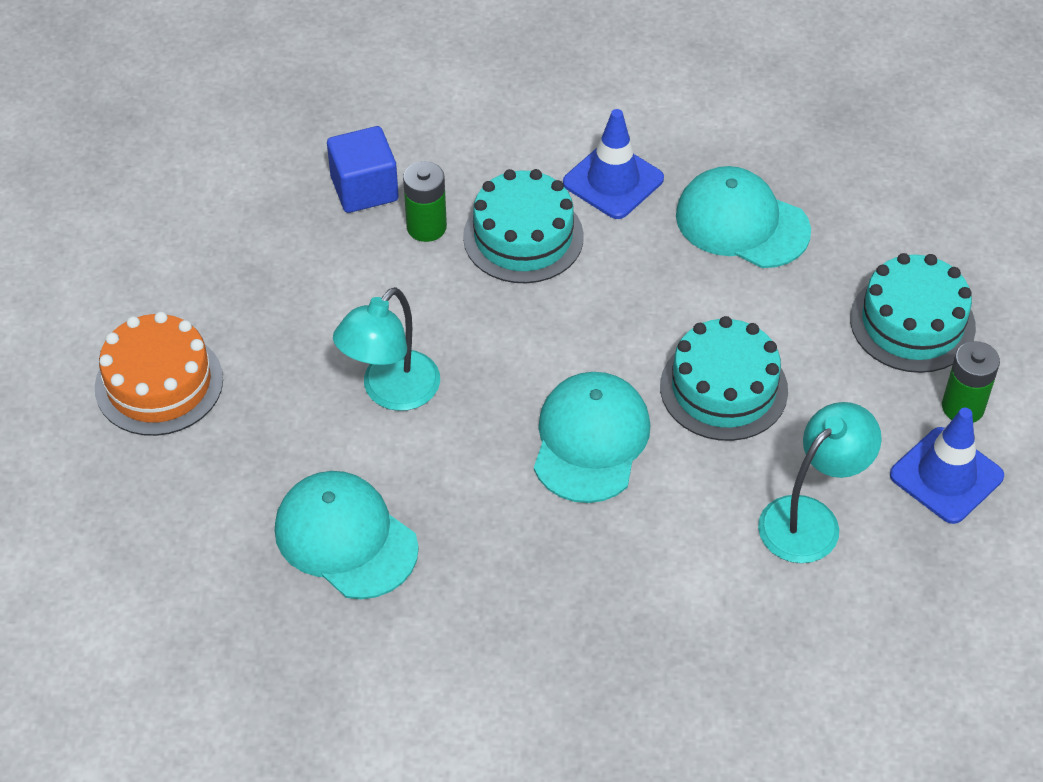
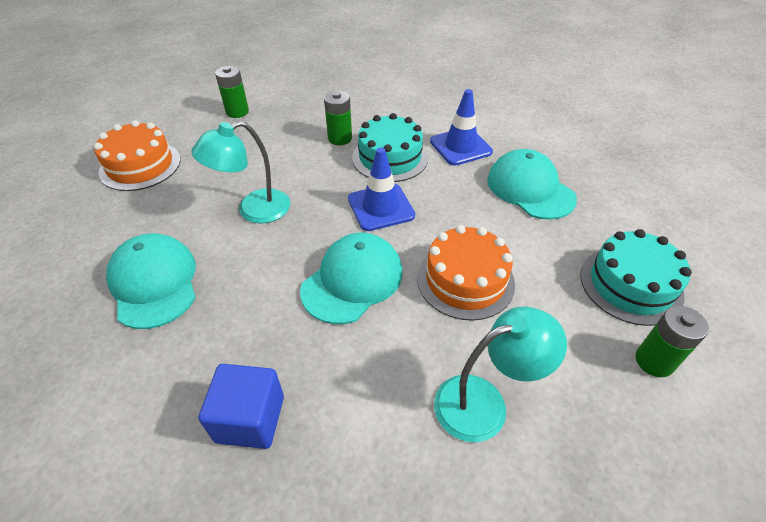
camera: 25 degrees right, 5 degrees down
(224, 231) = (237, 112): none -> green battery
(364, 189) = (321, 114): blue cube -> blue cube (250, 419)
(723, 388) = (465, 280): turquoise cake -> orange cake
(946, 476) = (620, 413): blue traffic cone -> blue traffic cone (381, 207)

